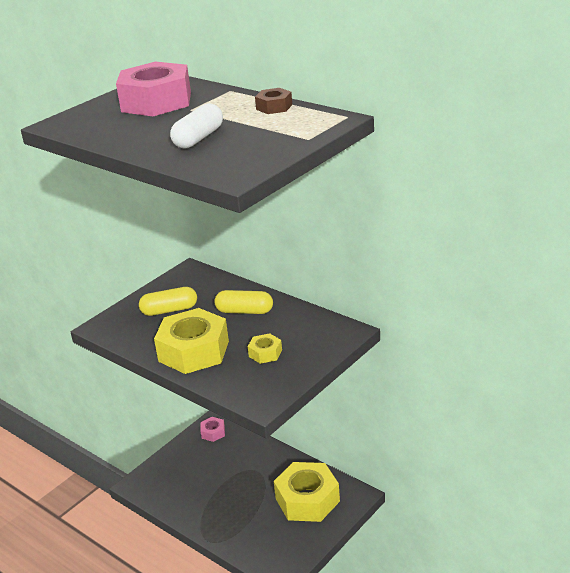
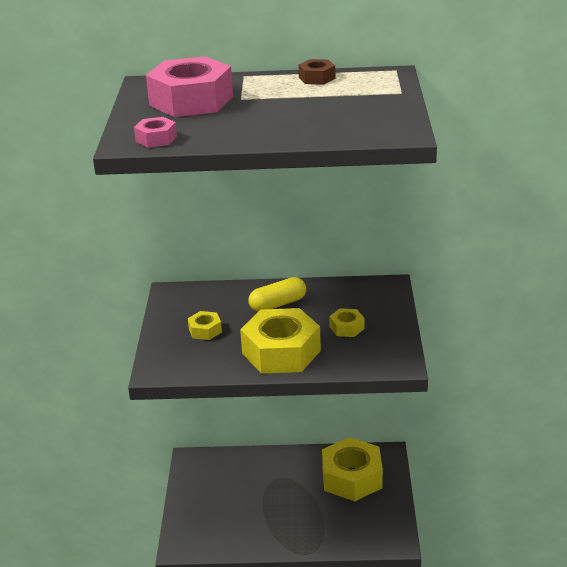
camera: 40 degrees left, 0 degrees up
(169, 310) = (205, 330): yellow capsule -> yellow nut
(198, 138) = (305, 116): white capsule -> none
(213, 432) = (201, 467): pink nut -> pink nut (156, 139)

